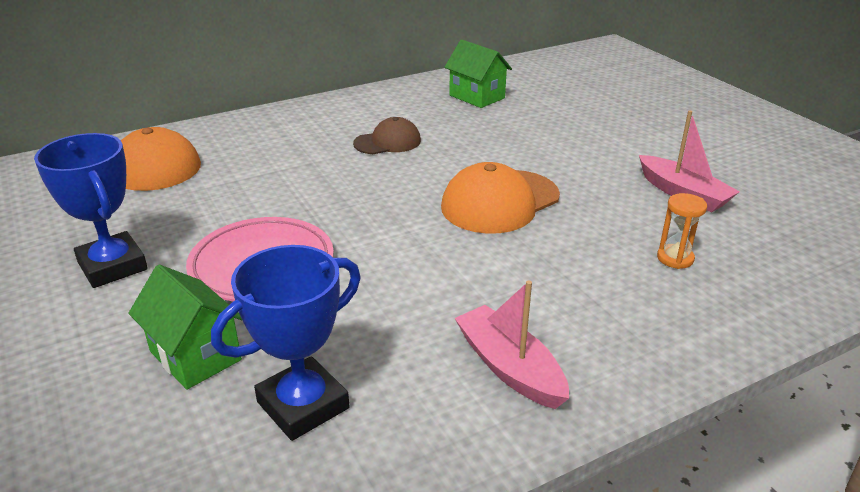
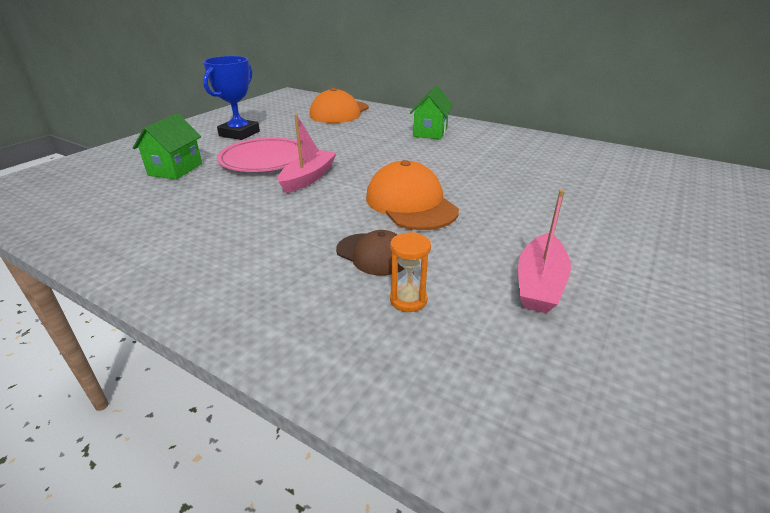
camera: 60 degrees right, 0 degrees up
(303, 405) = (142, 204): blue trophy -> none
(387, 142) = (443, 151): brown cap -> brown cap (373, 254)
(477, 97) = (561, 158): green house -> green house (430, 132)
(500, 202) = (410, 203): orange cap -> orange cap turned 45 degrees clockwise
(509, 368) = (200, 255): pink boat -> pink boat (308, 178)

